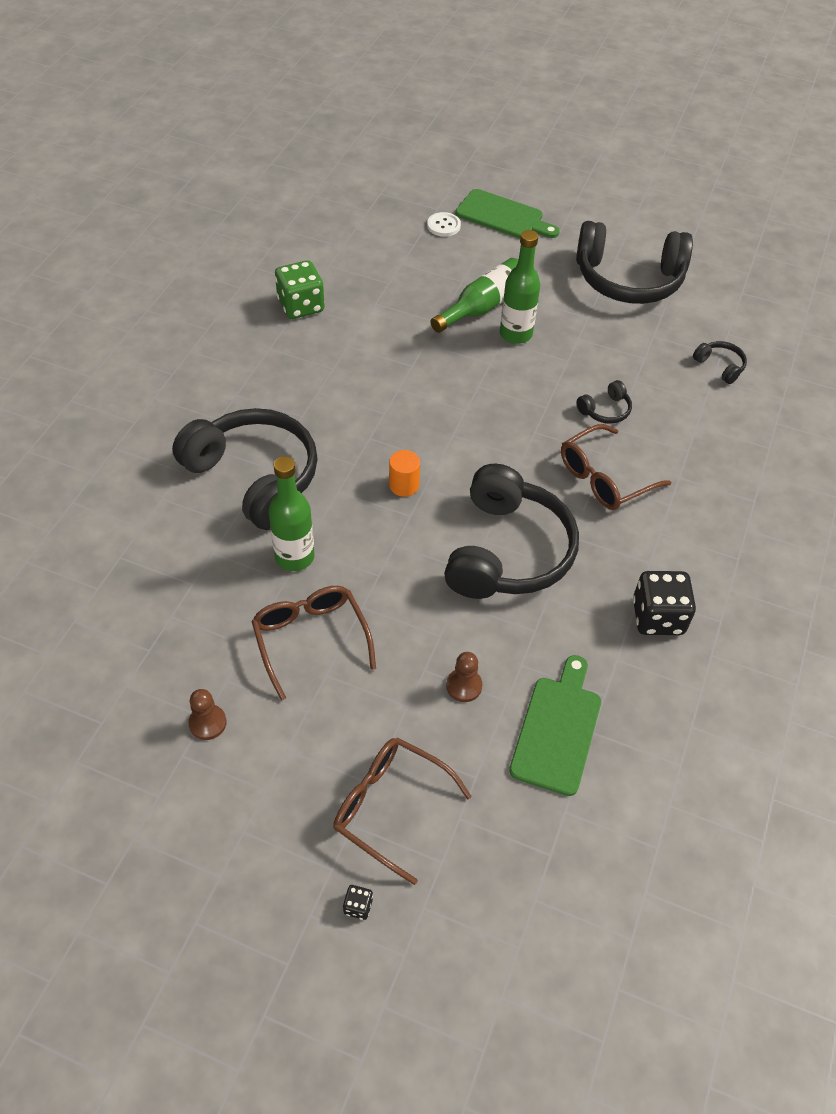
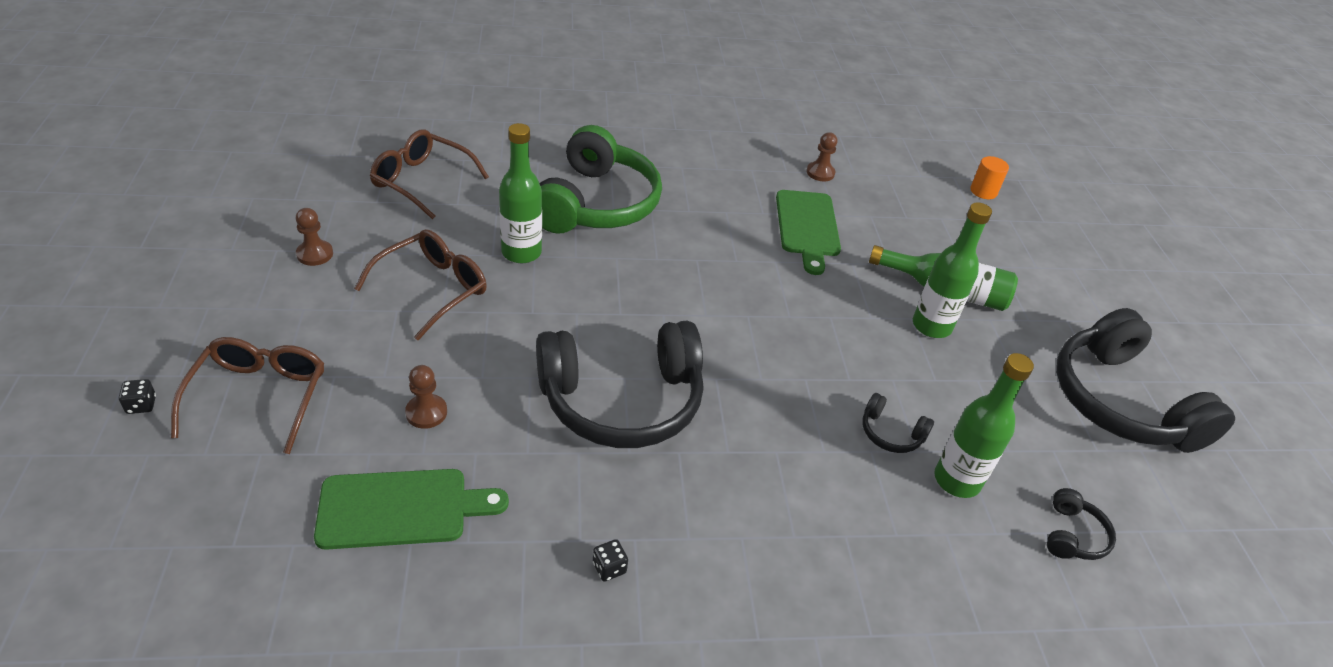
camera: 60 degrees right, 10 degrees down
(255, 477) = (597, 204): black headphones -> green headphones
(301, 306) = (820, 173): green dice -> brown pawn
(404, 485) = (655, 299): orange cylinder -> orange cylinder (983, 191)
(443, 225) = (1026, 232): white button -> none
(503, 216) = (1092, 270): green cutting board -> green cutting board (807, 227)
(604, 478) = (786, 459): brown glasses -> brown glasses (421, 181)
(658, 397) = (956, 480): none -> green bottle
(658, 617) = (609, 568): black dice -> black dice, size x0.42

